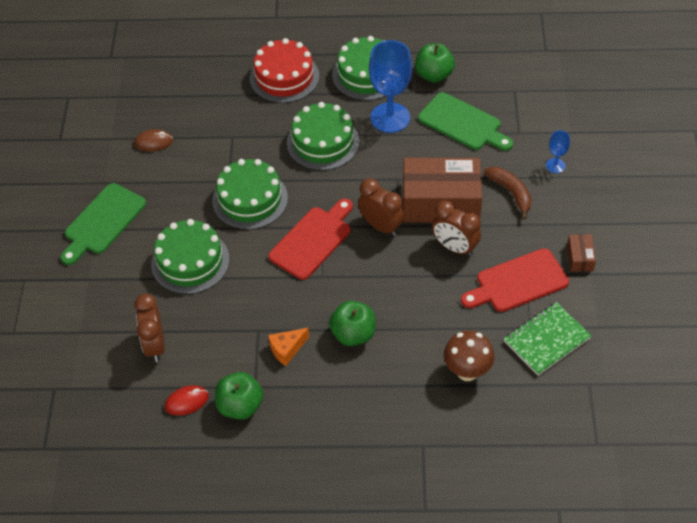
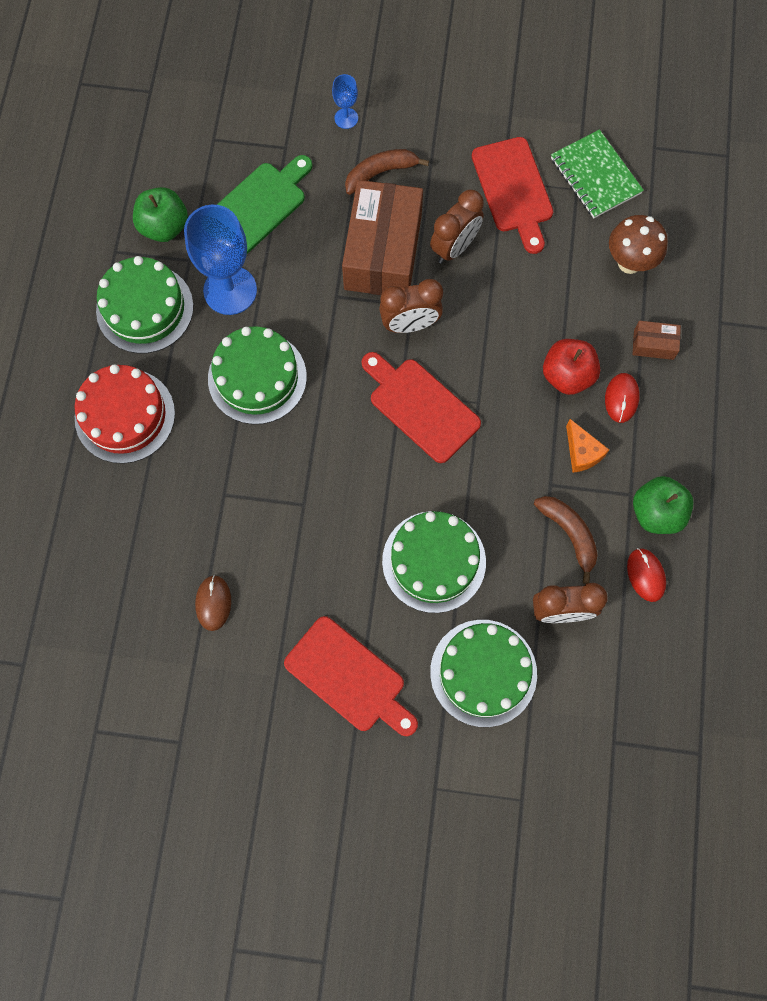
camera: 85 degrees left, 20 degrees up
(103, 222) = (349, 677): green cutting board -> red cutting board
(217, 346) = (569, 534): none -> brown banana
(250, 199) = (341, 478): green cake -> green cake (483, 672)
(338, 374) = (621, 398): none -> red mouse
(353, 334) = (567, 375): green apple -> red apple
(381, 226) = (410, 324): brown clock -> brown clock turned 150 degrees counterclockwise
(580, 258) = (487, 121): brown box -> brown box (653, 344)

